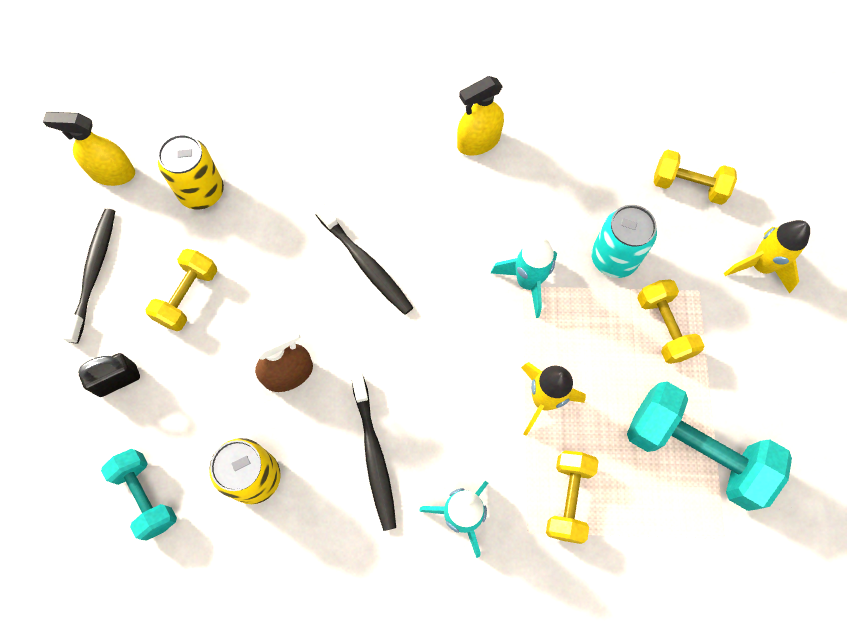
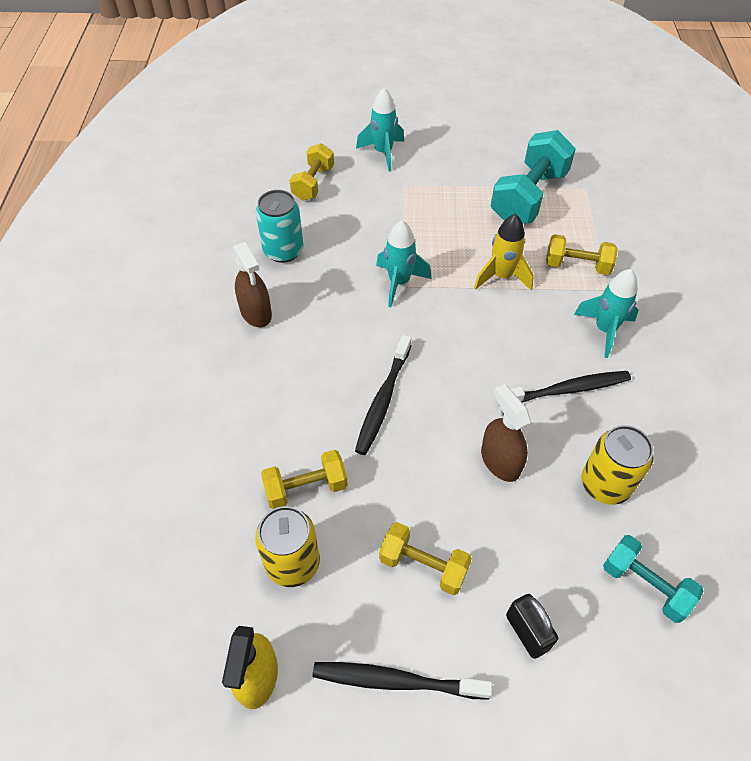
camera: 90 degrees left, 15 degrees down
(146, 496) = (645, 585): turquoise dumbbell -> turquoise dumbbell turned 75 degrees clockwise
(365, 264) = (383, 400): black toothbrush -> black toothbrush turned 150 degrees clockwise
(478, 142) = (256, 313): yellow spray bottle -> brown spray bottle
(614, 258) = (376, 229): turquoise can -> turquoise can (283, 251)
(664, 327) = (434, 205): yellow dumbbell -> yellow dumbbell (306, 488)
(760, 266) = (383, 153): yellow rocket -> turquoise rocket

